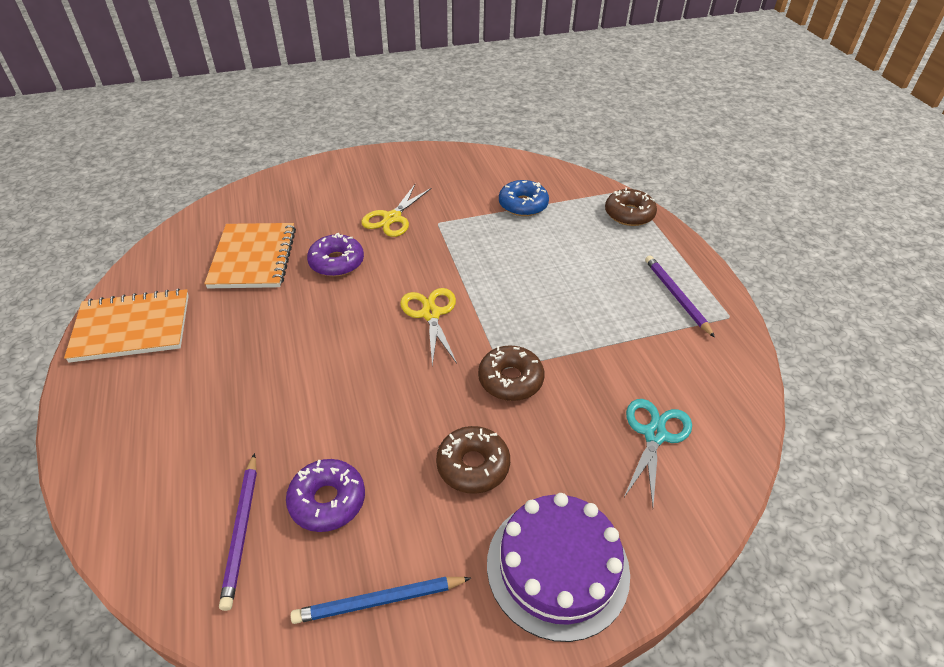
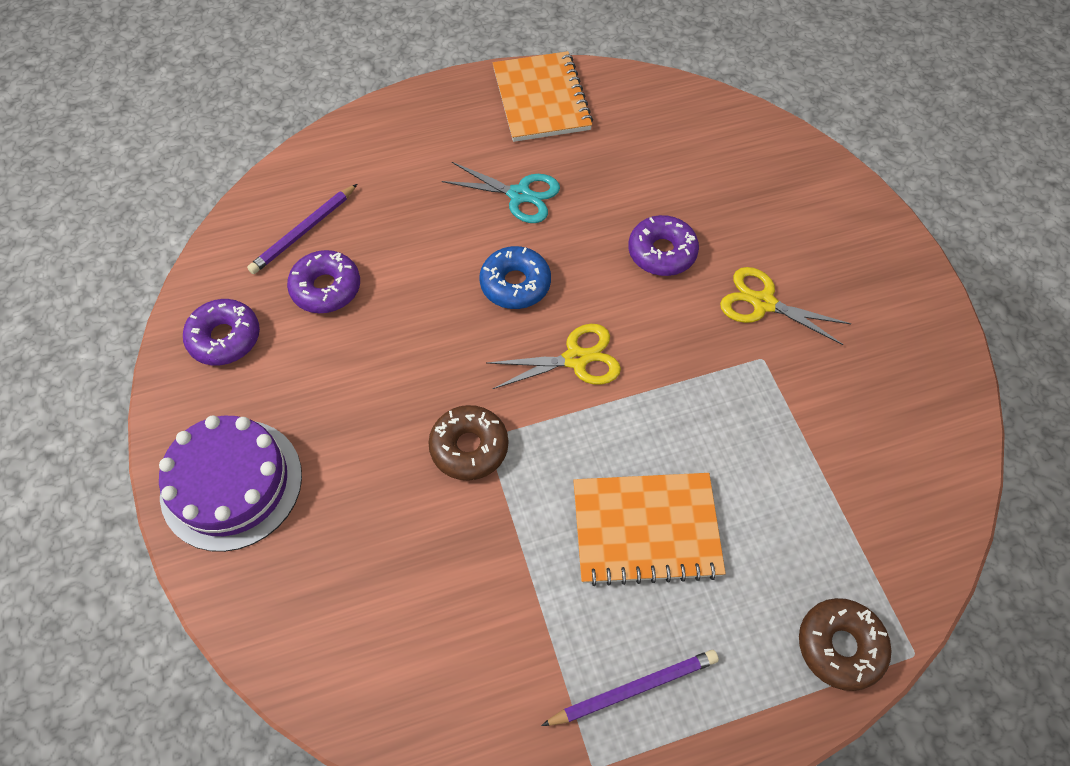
camera: 90 degrees right, 15 degrees up
(241, 531) = (304, 231): purple pencil -> purple pencil turned 45 degrees counterclockwise
(253, 258) = (660, 171): orange notebook -> orange notebook (646, 529)
(379, 601) = (225, 338): blue pencil -> purple donut
(473, 465) = (353, 408): brown donut -> none
(523, 205) = (831, 474): blue donut -> blue donut (515, 284)
(654, 435) = (379, 607): turquoise scissors -> turquoise scissors (519, 195)

